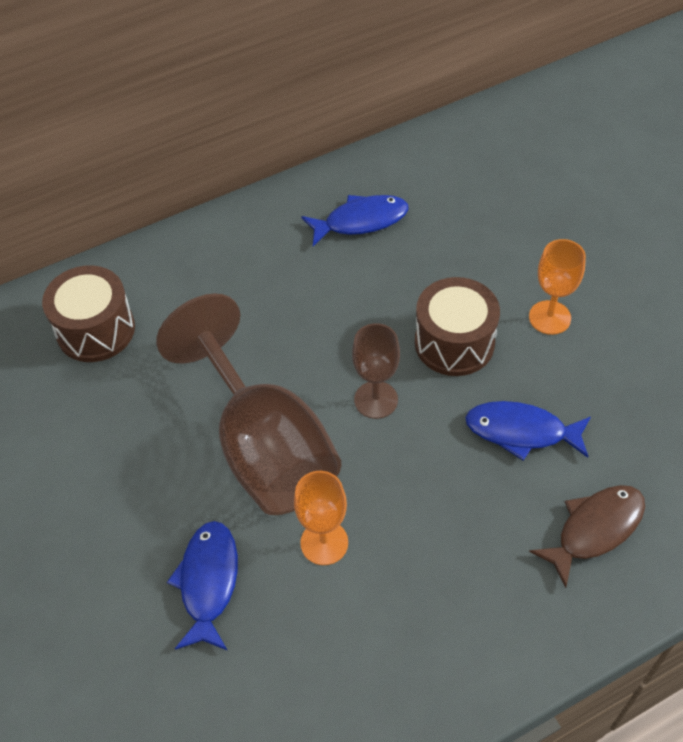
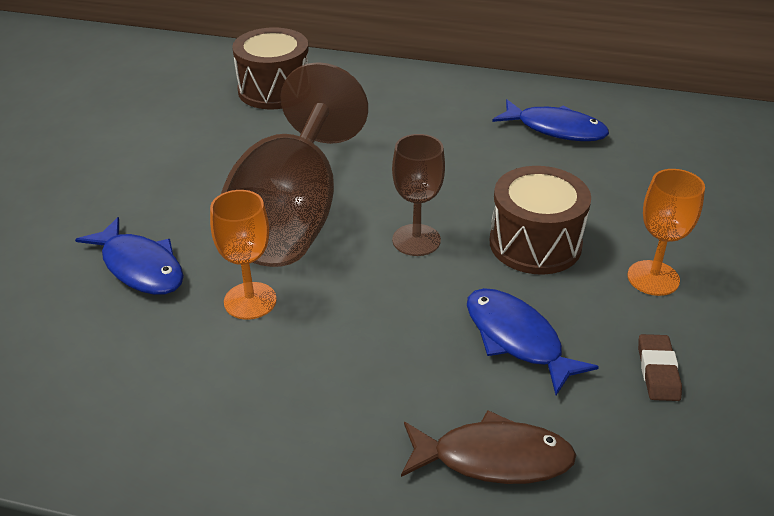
camera: 40 degrees right, 15 degrees down
(208, 582) = (140, 267): blue fish -> blue fish turned 90 degrees clockwise
(618, 391) = (658, 371): none -> brown eraser

